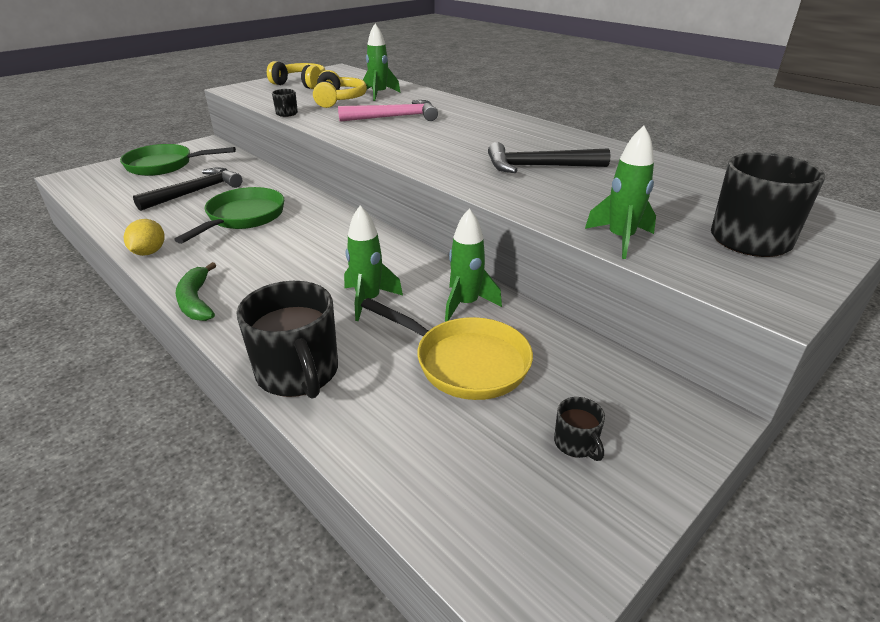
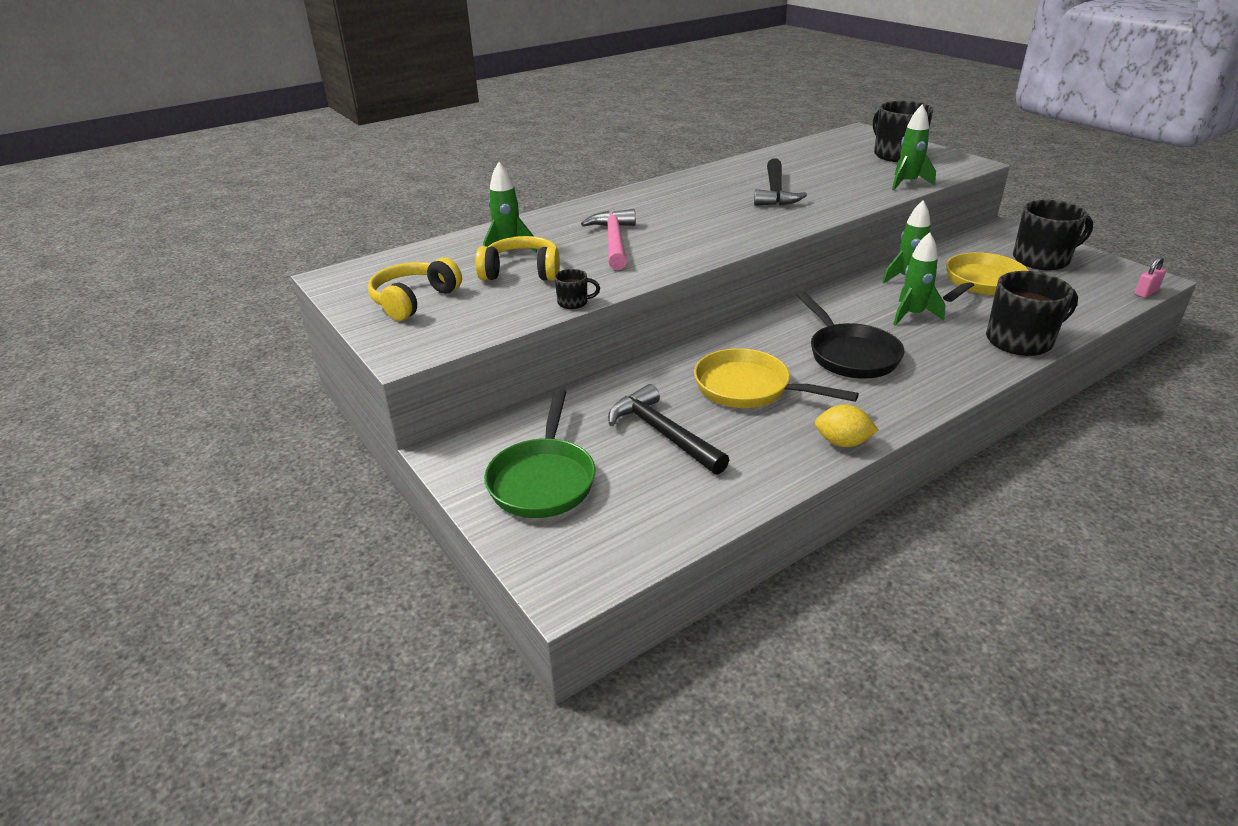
camera: 80 degrees left, 0 degrees up
(196, 301) = (937, 397): green banana -> none
(243, 218) = (749, 388): green pan -> yellow pan
(287, 260) = (850, 354): none -> black pan
(466, 569) = (1146, 292): none -> pink padlock
(576, 444) = (1042, 260): black mug -> black mug, size x2.22

